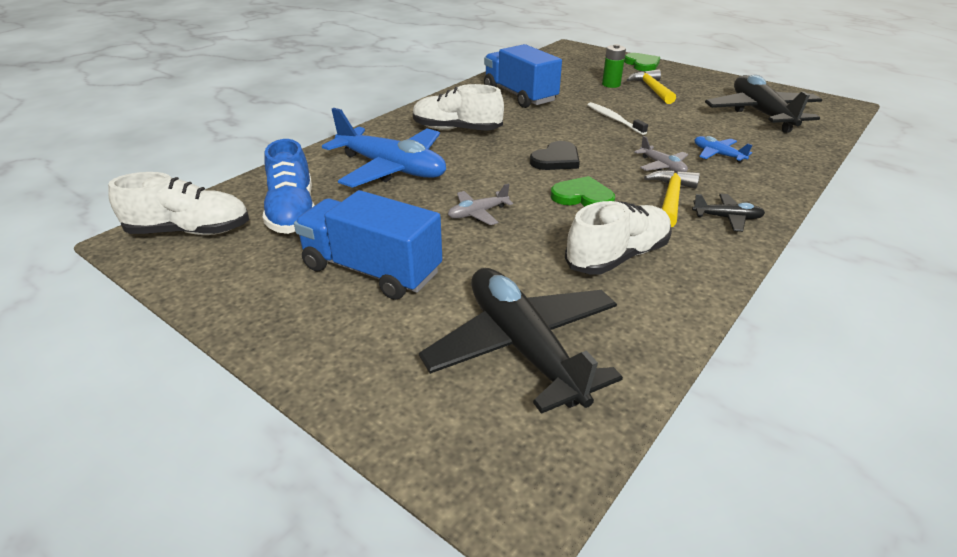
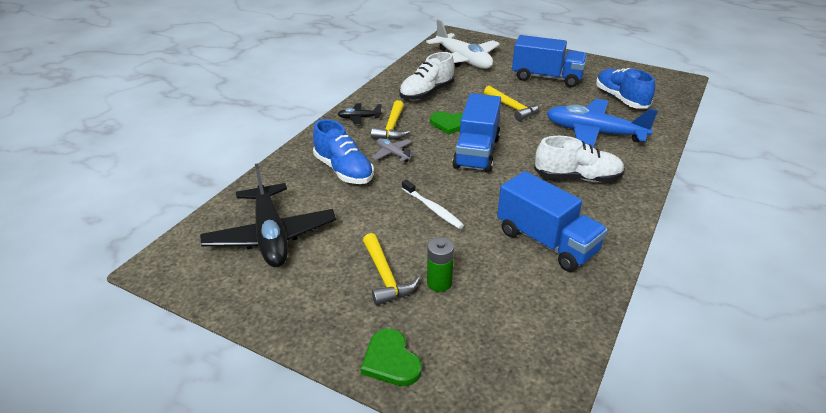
camera: 170 degrees right, 0 degrees up
(190, 231) = (661, 85): white shoe -> none
(478, 213) = (512, 108): grey plane -> yellow hammer
(523, 347) = (463, 60): black plane -> white plane
(556, 159) = (476, 152): black heart -> blue truck
(718, 154) = (343, 170): blue plane -> blue shoe

